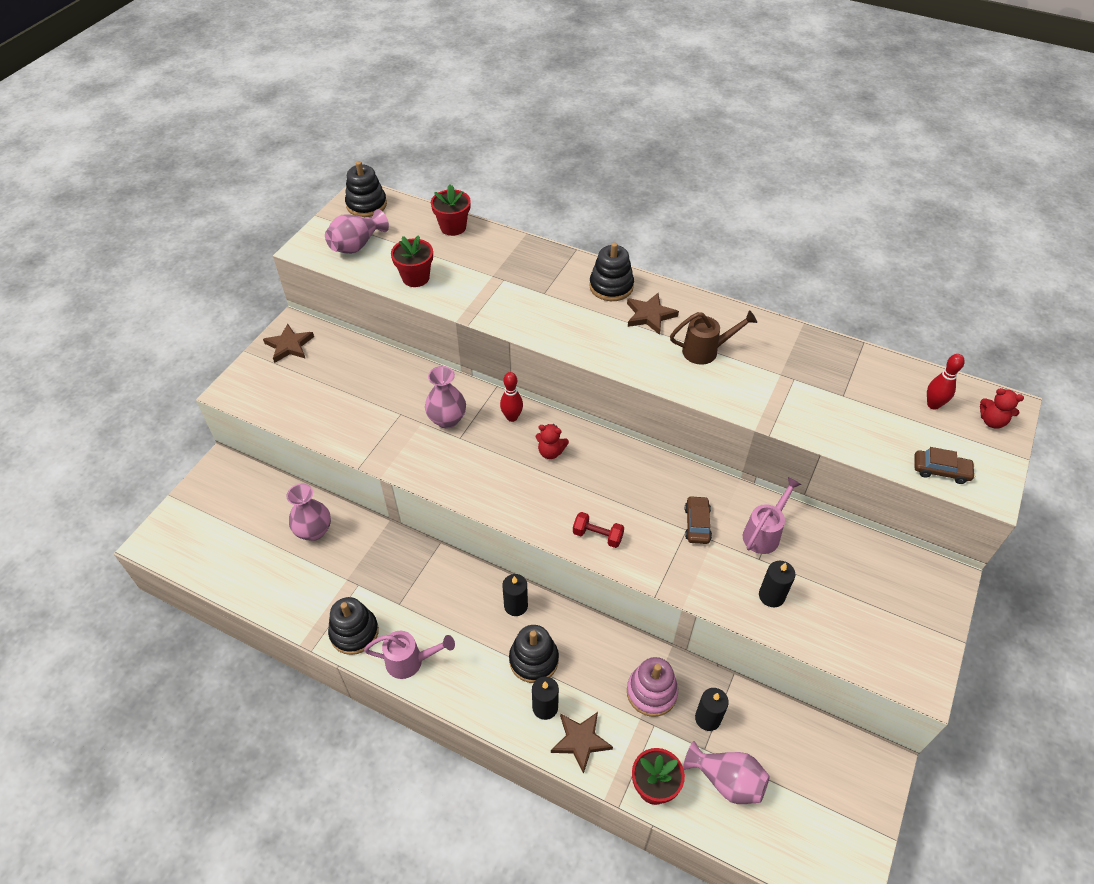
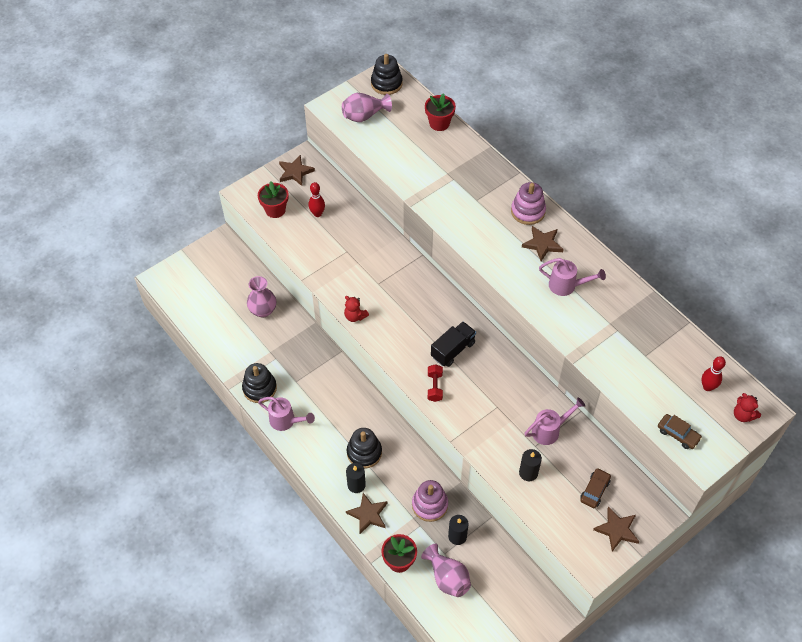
camera: 25 degrees right, 5 degrees up
(415, 278) = (392, 156): red flower pot -> red flower pot (275, 210)
(447, 419) = (376, 267): pink vase -> none
(512, 417) = (421, 282): red bowling pin -> red bowling pin (317, 214)
(516, 605) = (370, 413): black candle -> none
(550, 452) = (434, 317): red teddy bear -> red teddy bear (355, 316)
(594, 482) = (453, 350): none -> black truck
(597, 536) = (435, 387): red dumbbell -> red dumbbell turned 45 degrees clockwise
(611, 286) = (528, 211): black stacking toy -> pink stacking toy
(697, 524) = (507, 406): brown car -> brown car (594, 490)
(706, 351) = (566, 286): brown watering can -> pink watering can
(916, 622) = (617, 530): none -> brown star

